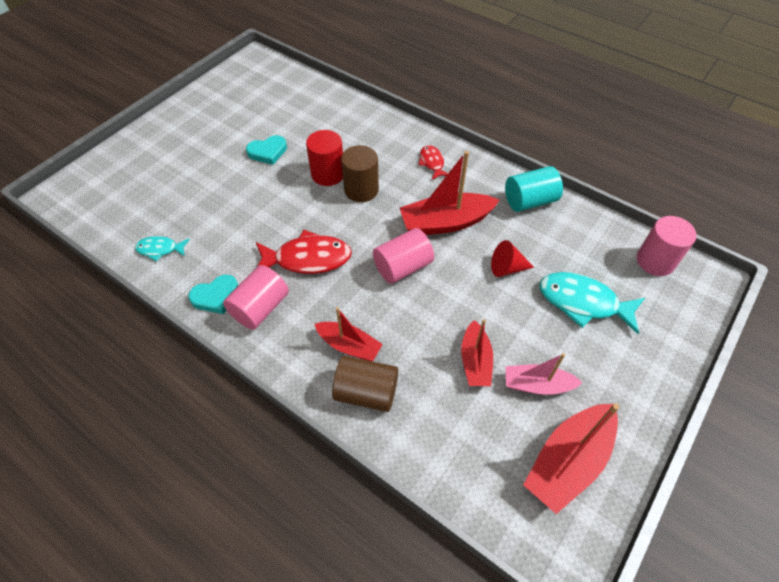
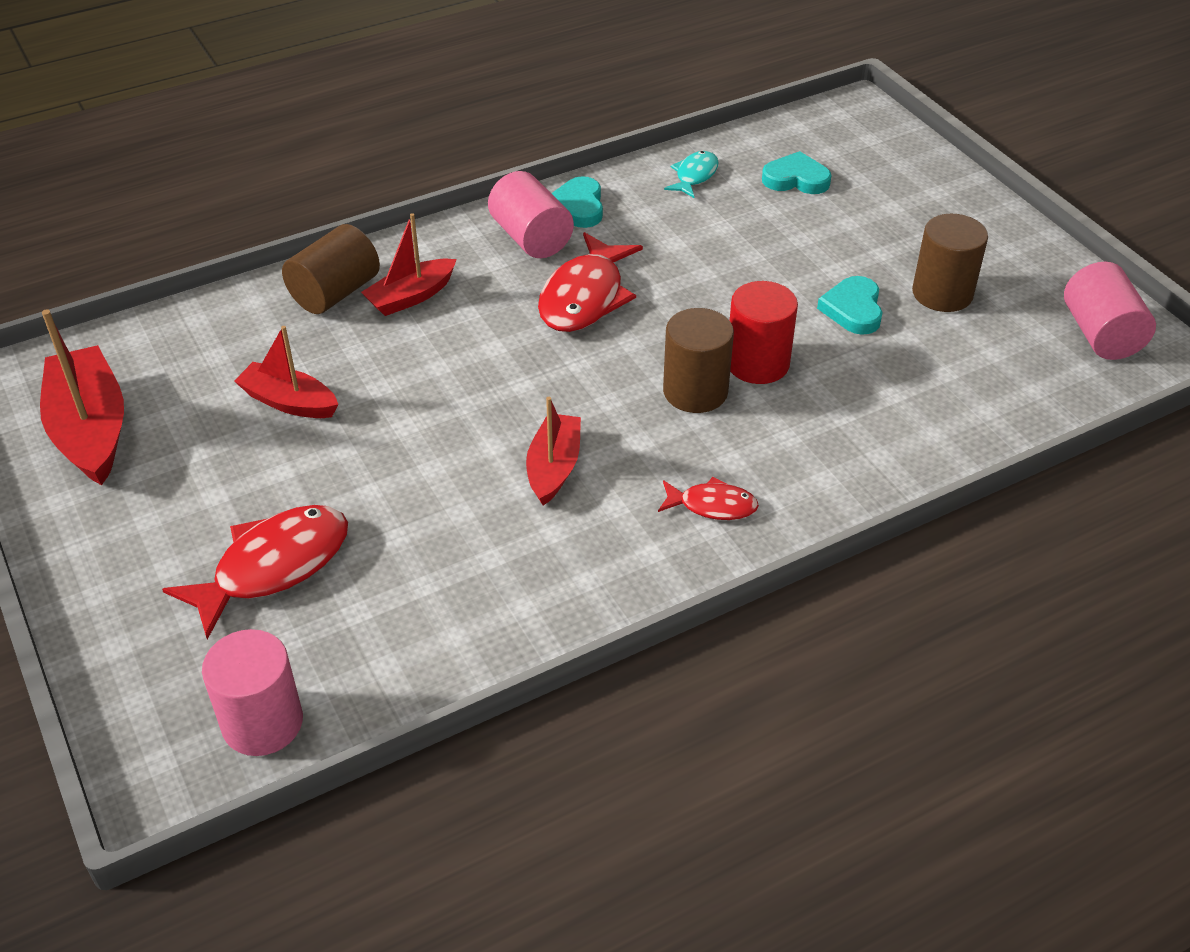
camera: 115 degrees right, 10 degrees down
(150, 202) = (796, 179): none -> turquoise heart
(240, 126) = (942, 293): none -> brown cylinder
(403, 267) = (499, 386): pink cylinder -> pink cylinder (1100, 334)
(445, 223) = (554, 467): red boat -> red boat, size x0.62
(507, 268) = (408, 504): red cone -> none
(529, 201) = (527, 606): turquoise cylinder -> none
(537, 385) = (203, 447): pink boat -> none
(583, 302) = (273, 567): turquoise fish -> red fish

